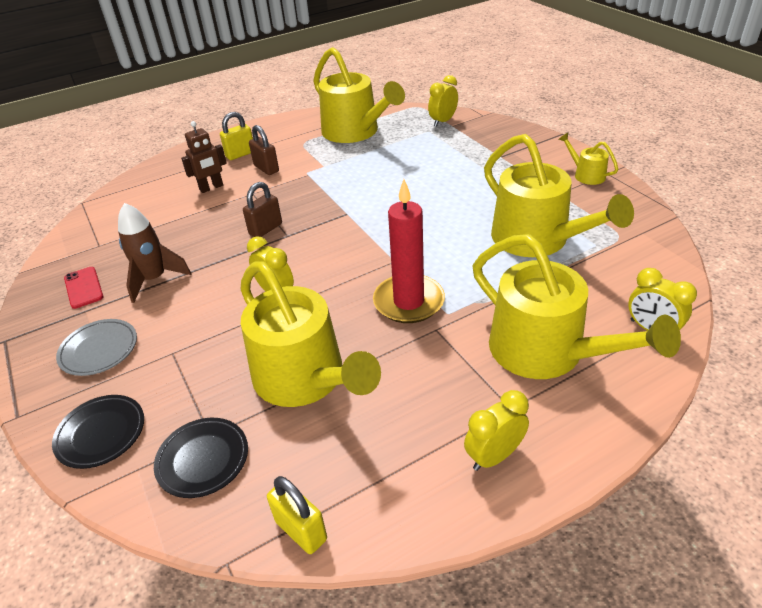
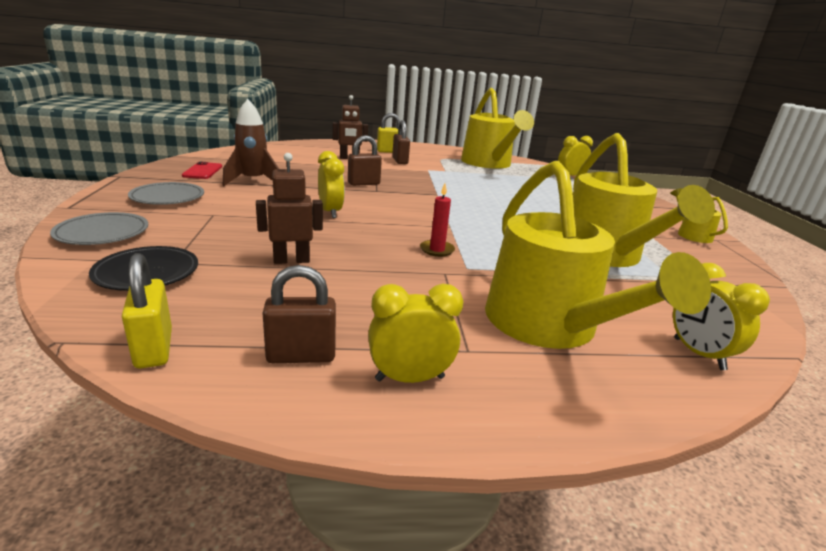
camera: 20 degrees right, 15 degrees down
(101, 433) = (102, 233): black plate -> grey plate
(305, 379) = (291, 260): yellow watering can -> brown robot
(408, 302) = (437, 250): red candle -> red candle, size x0.47
(408, 477) = (301, 356): none -> brown padlock

